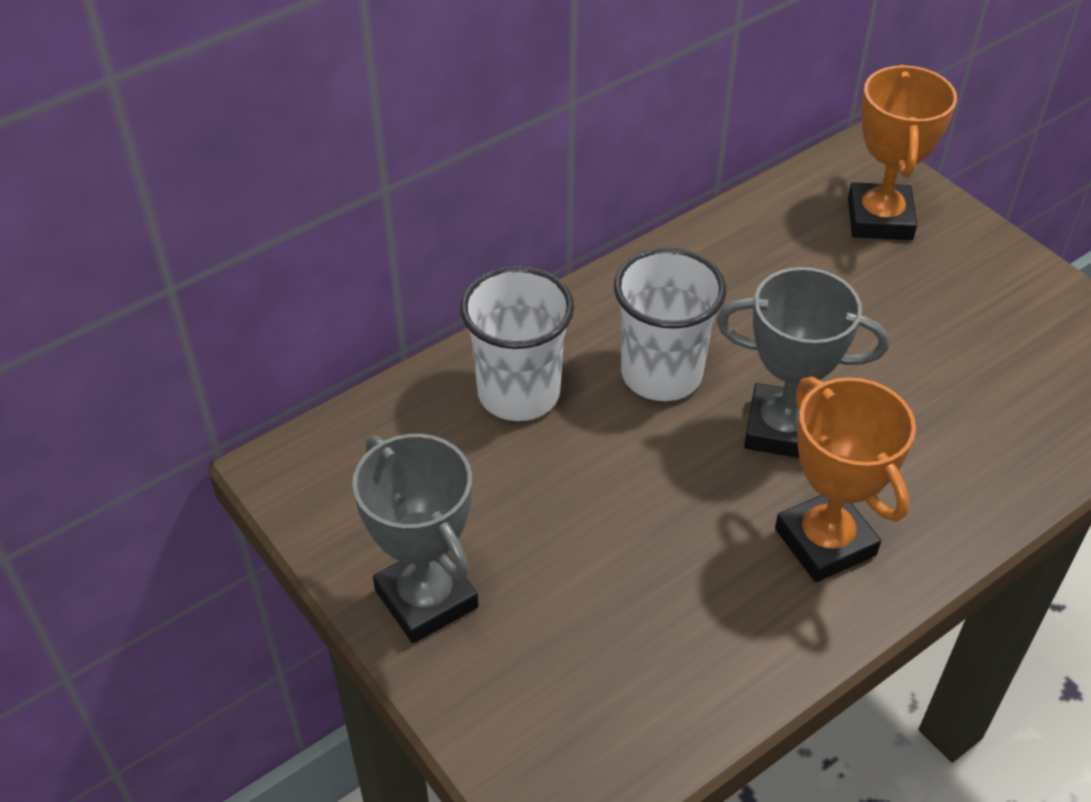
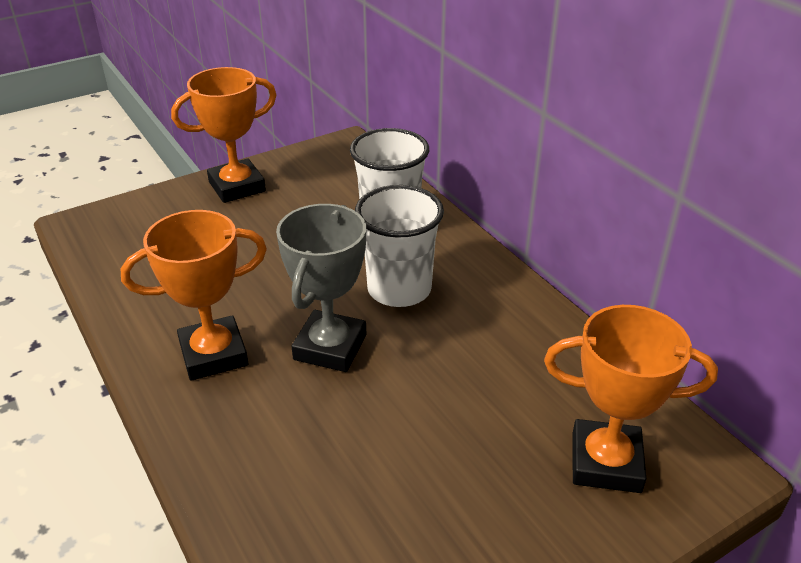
camera: 95 degrees right, 10 degrees down
(426, 599) = (237, 187): grey trophy -> orange trophy

